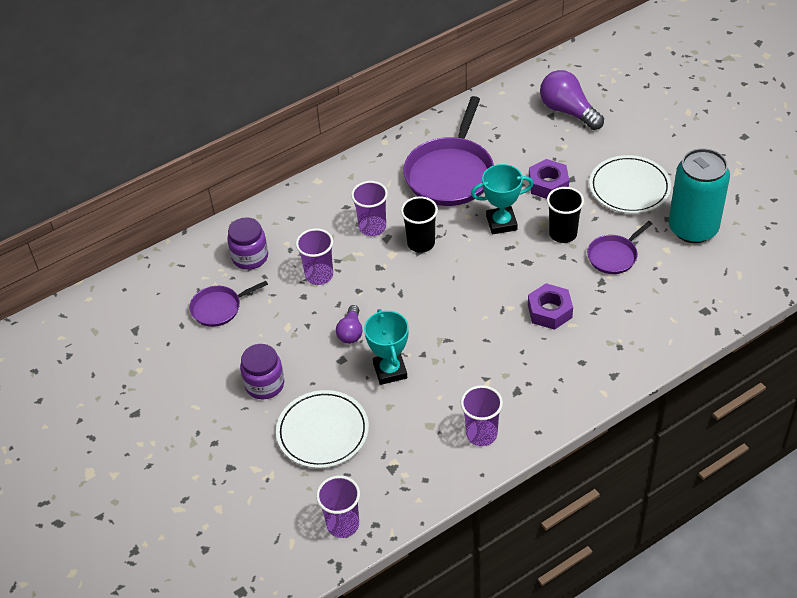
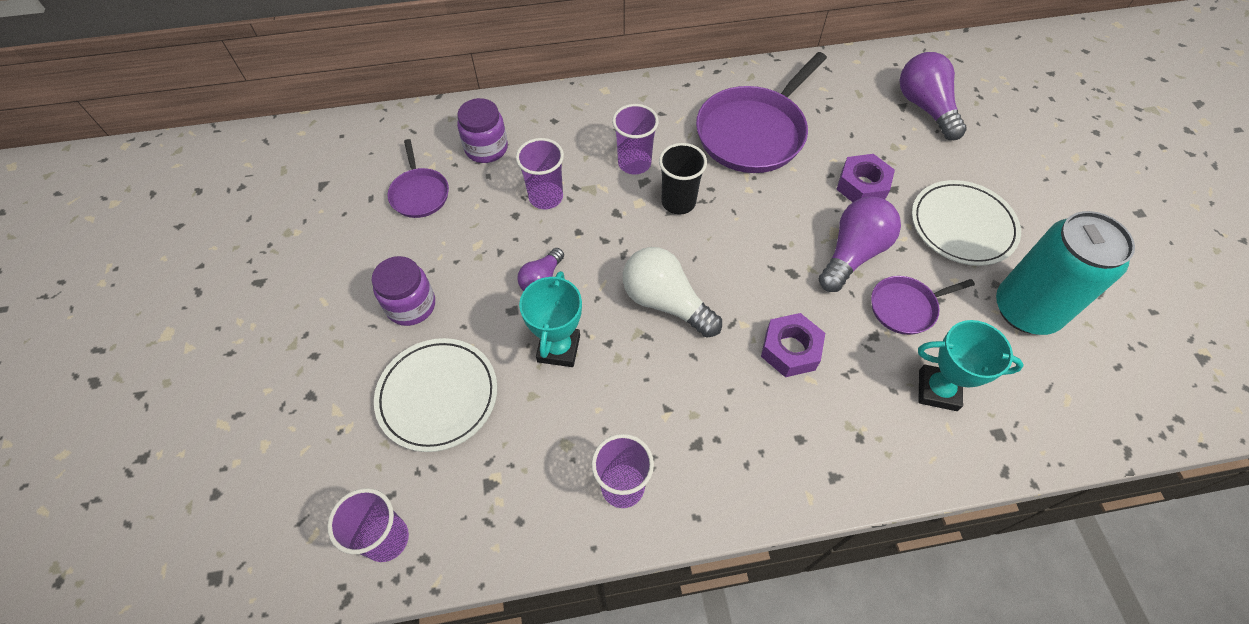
camera: 20 degrees right, 10 degrees up
(219, 308) = (419, 194): purple pan -> purple pan turned 105 degrees counterclockwise
(448, 313) = (665, 302): none -> white light bulb
(501, 223) = (784, 212): turquoise trophy -> turquoise trophy (937, 390)
(563, 234) = (853, 254): black cup -> purple light bulb

